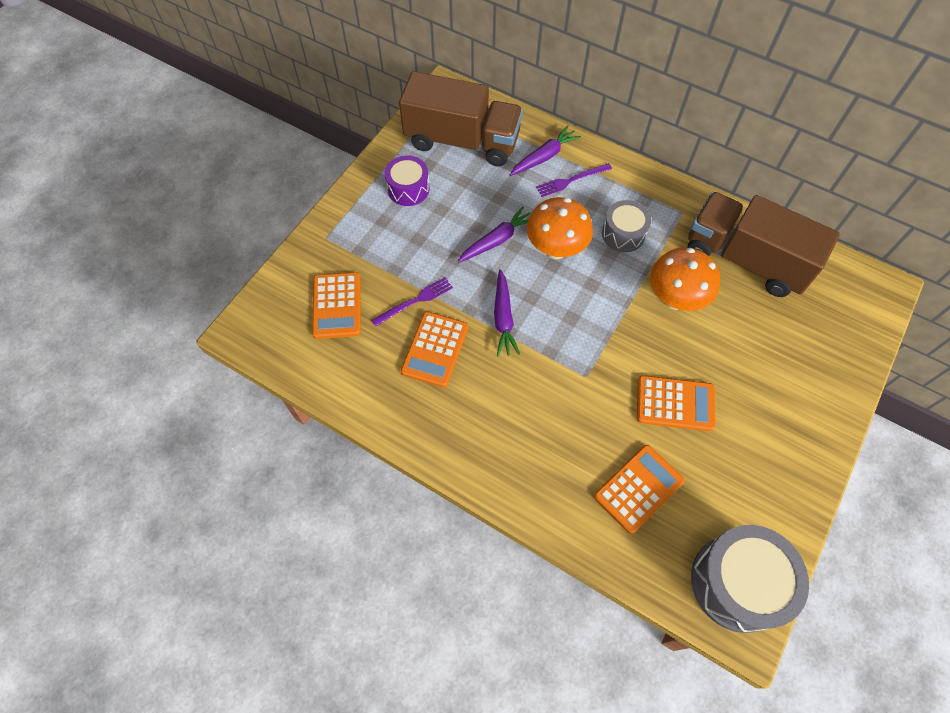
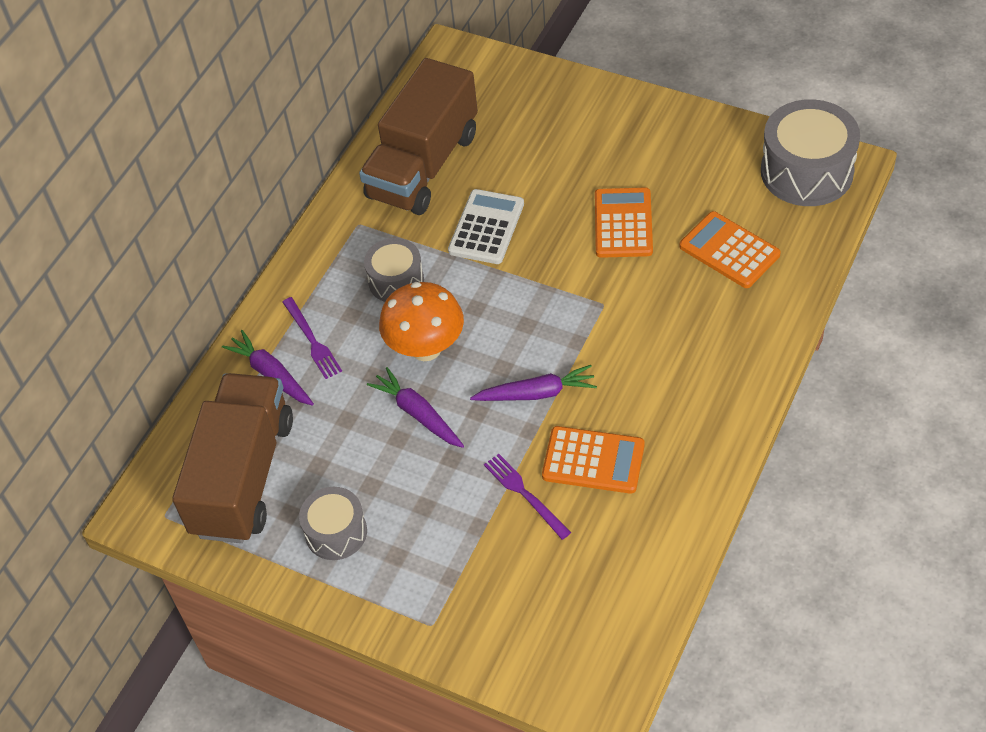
camera: 90 degrees left, 10 degrees down
(337, 306) = (544, 587): orange calculator -> none
(408, 189) = (336, 532): purple drum -> grey drum
(675, 299) = (486, 227): orange mushroom -> white calculator

